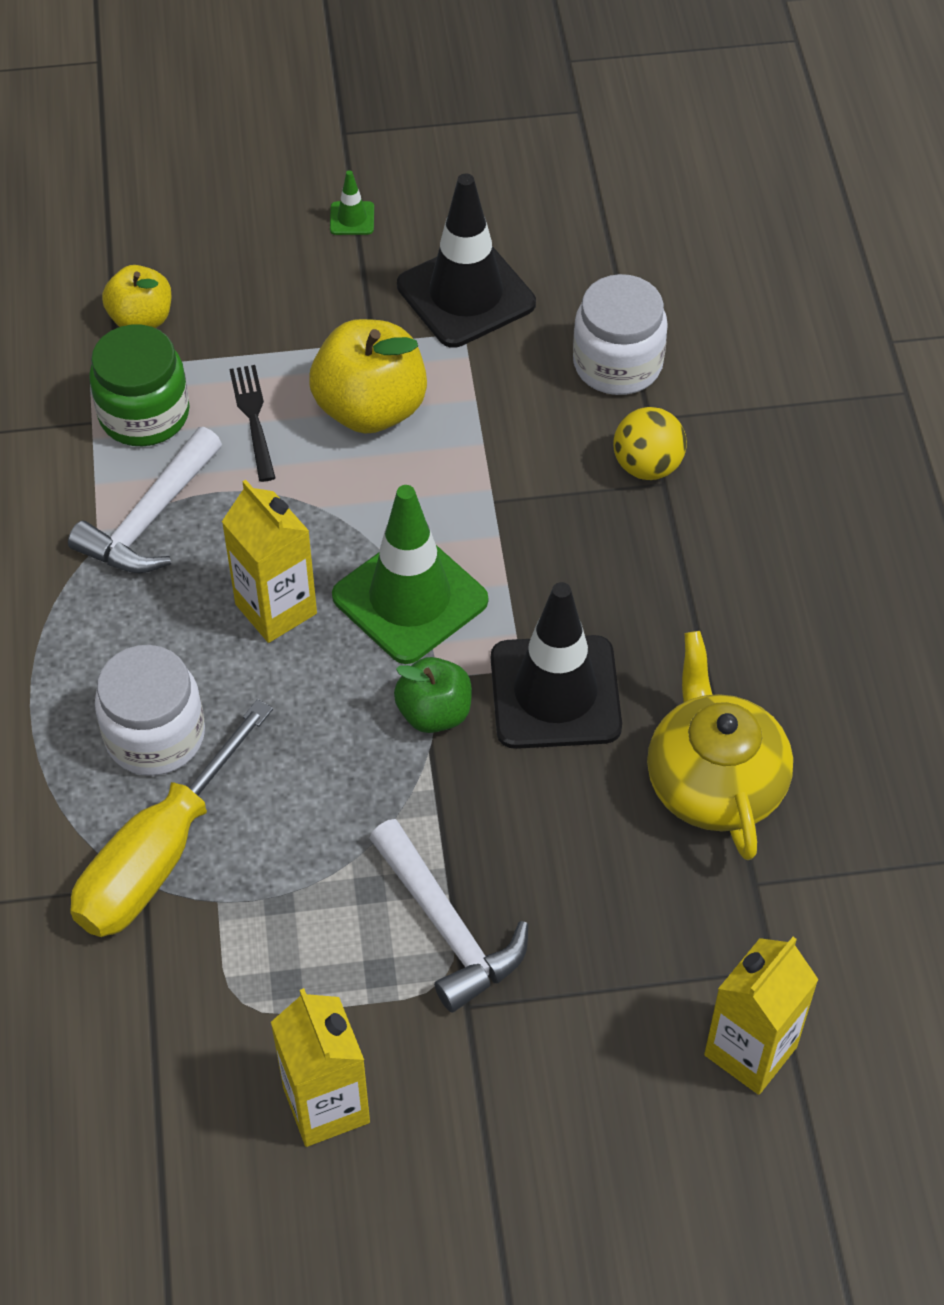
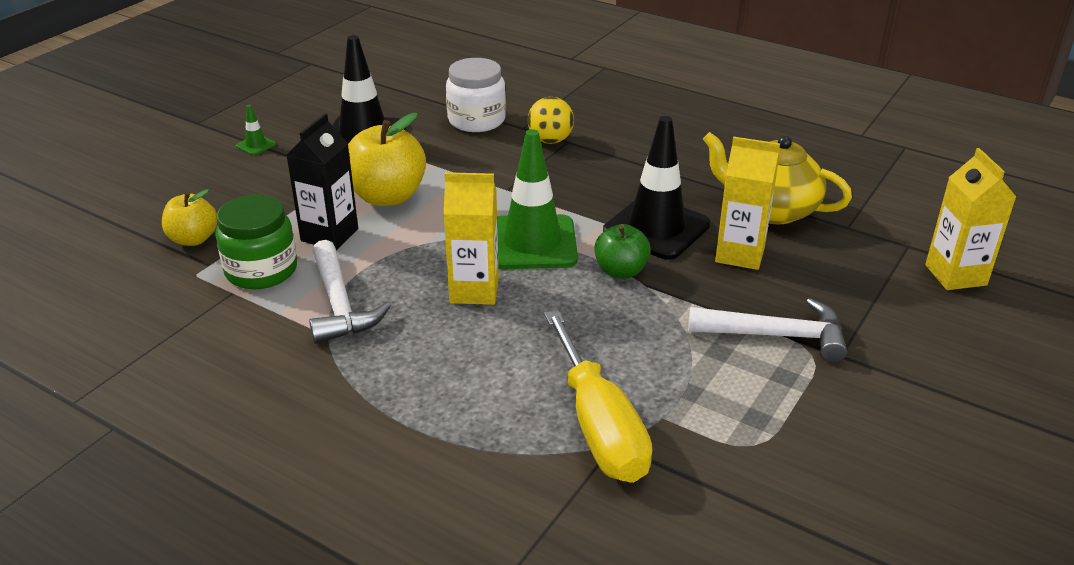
camera: 50 degrees left, 20 degrees down
(155, 735) = (503, 381): white jar -> none
(253, 418) = (329, 235): black fork -> black carton
(326, 1105) = (867, 445): yellow carton -> yellow carton (740, 254)

